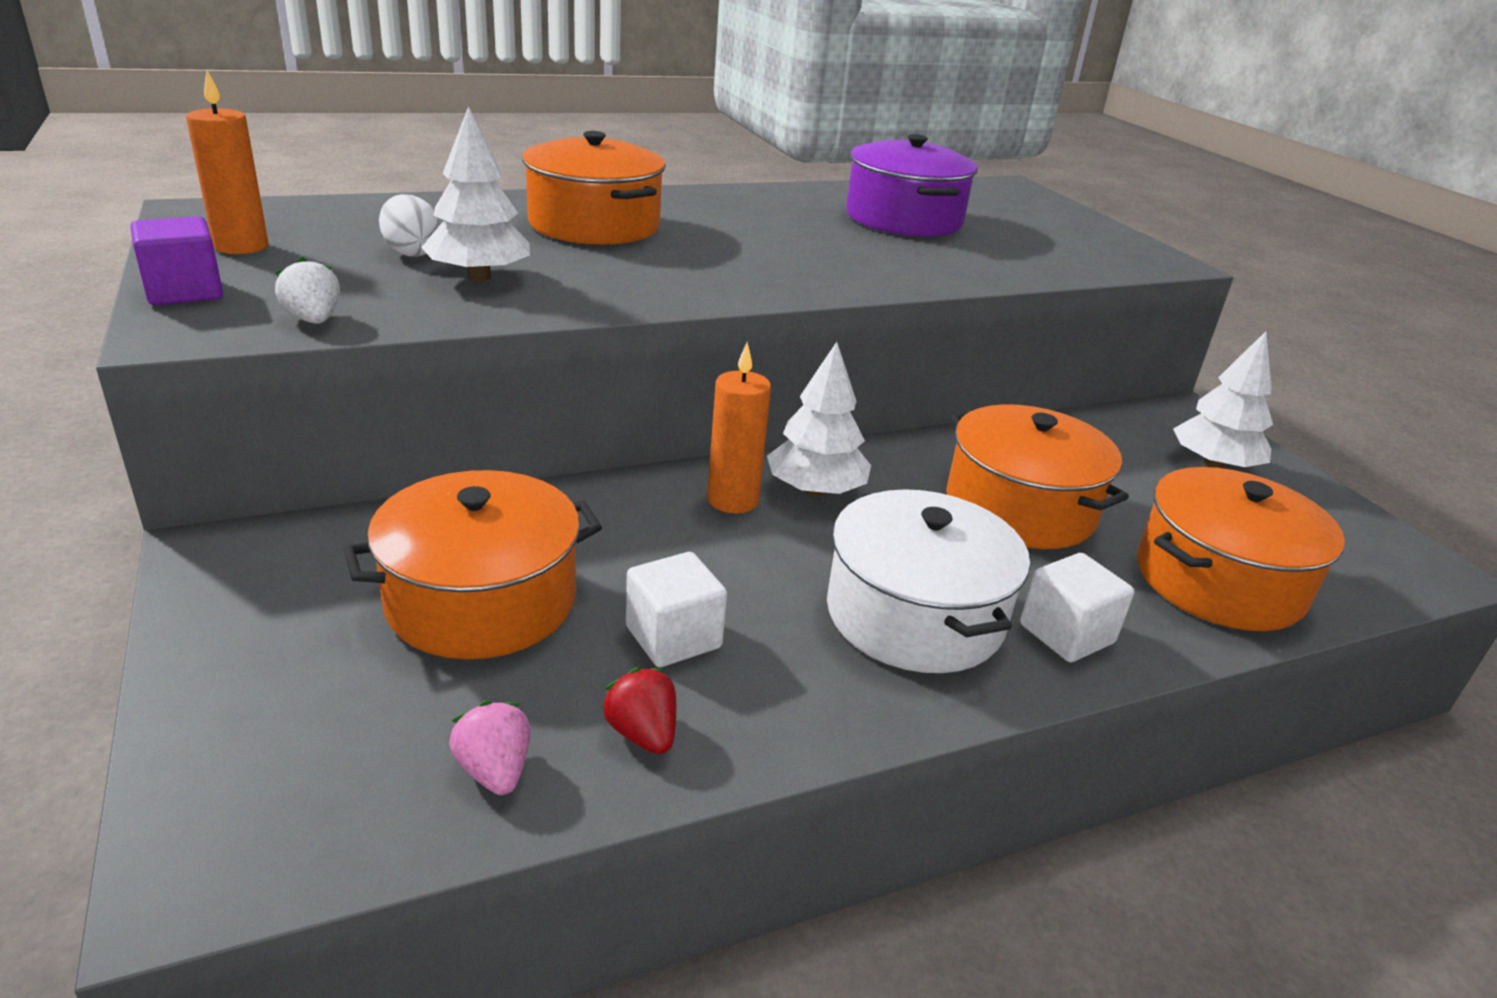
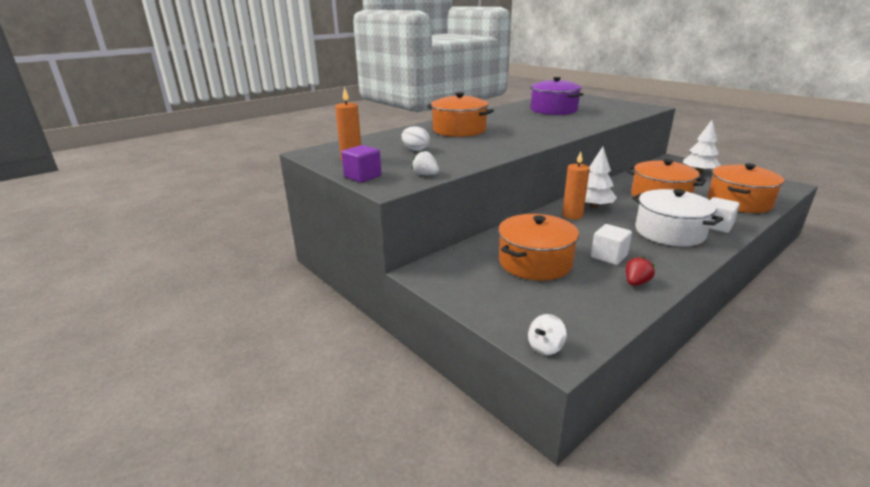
camera: 15 degrees left, 5 degrees down
(195, 840) = (545, 347): none -> white spinning top
(479, 277) = (454, 152): white tree -> none
(495, 770) = (607, 304): pink strawberry -> none
(642, 733) = (636, 282): red strawberry -> red strawberry turned 90 degrees clockwise

